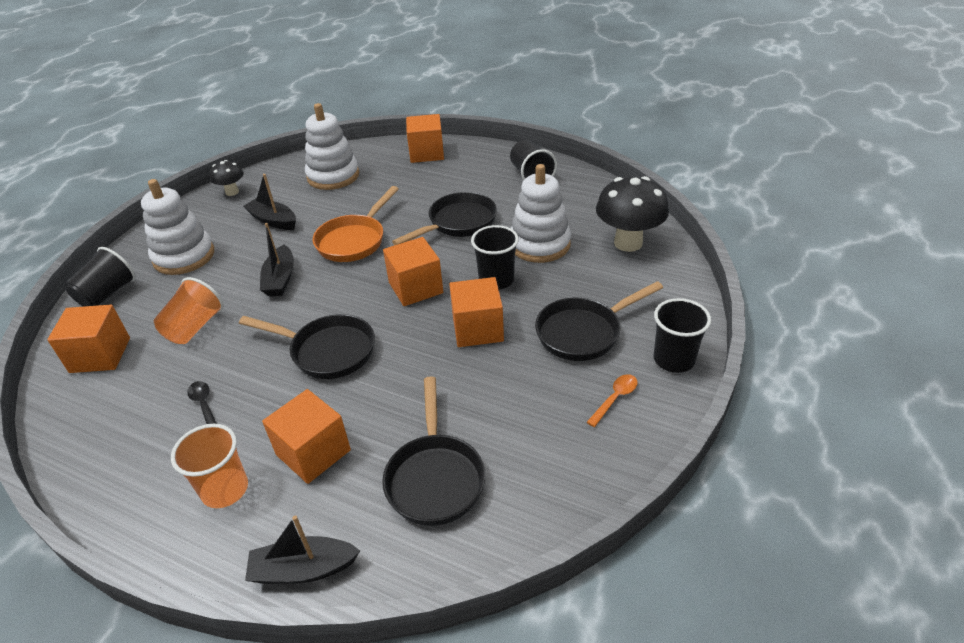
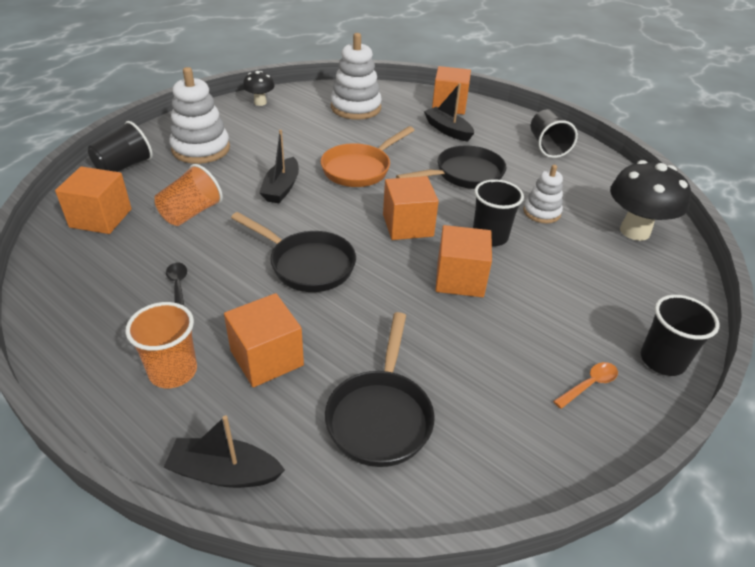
camera: 10 degrees right, 0 degrees up
(273, 221) = (290, 135): black boat -> black boat (447, 130)
(539, 244) = (541, 212): white stacking toy -> white stacking toy, size x0.59
(583, 332) = (569, 309): black pan -> none

